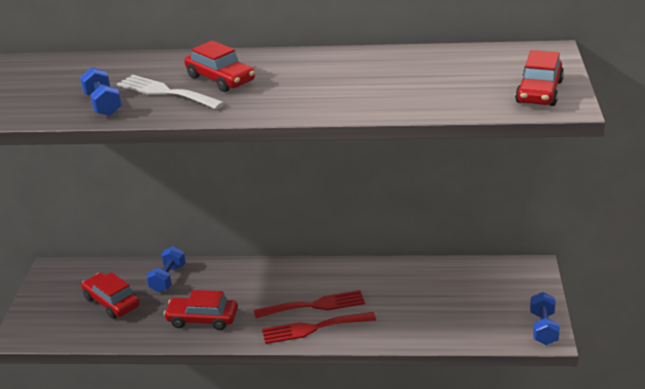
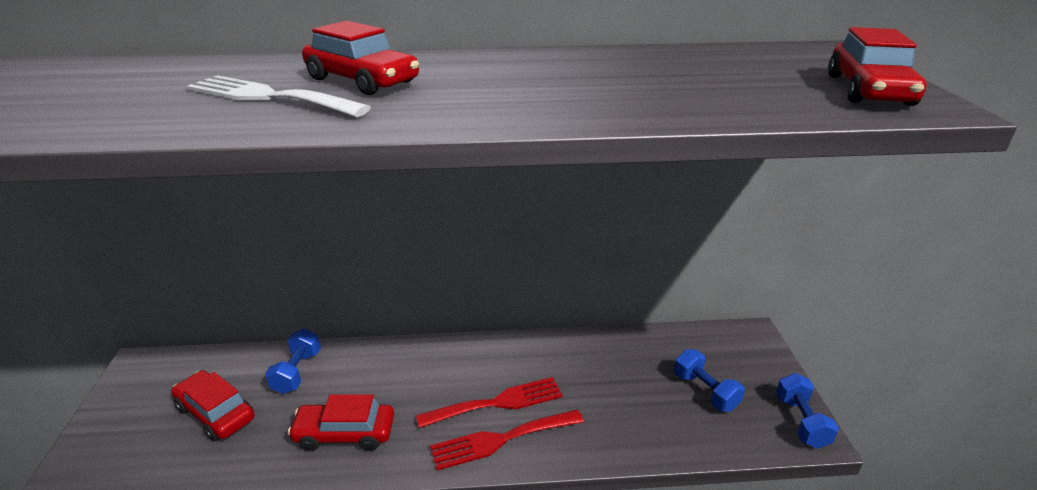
camera: 10 degrees left, 0 degrees up
(103, 105) = (153, 114): blue dumbbell -> blue dumbbell (705, 391)

